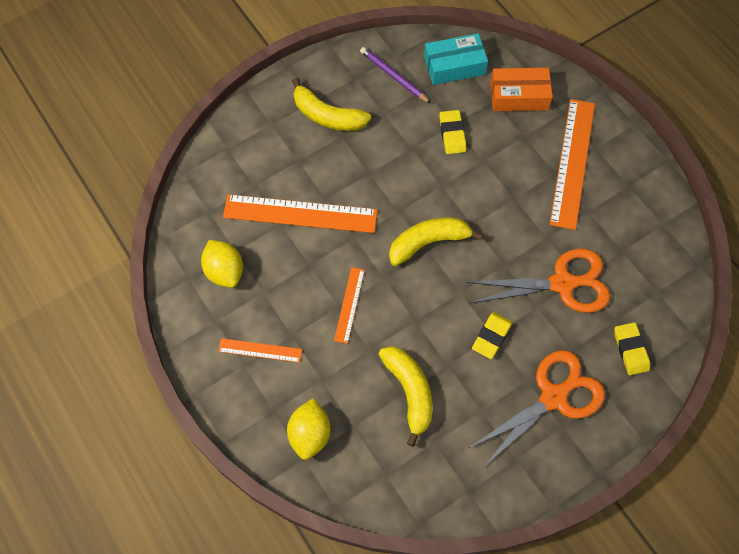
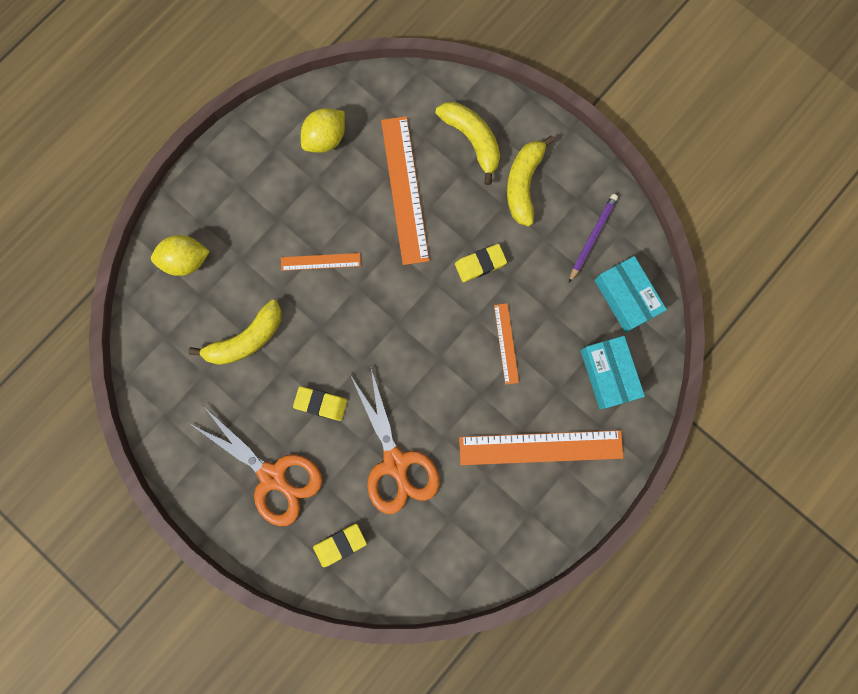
camera: 75 degrees right, 15 degrees up
(260, 350) = (256, 194): orange ruler -> orange ruler (506, 343)
(428, 242) = (406, 320): yellow banana -> yellow banana (472, 141)
(452, 134) = (539, 314): yellow eraser -> yellow eraser (480, 264)
(519, 96) = (608, 374): orange box -> turquoise box

